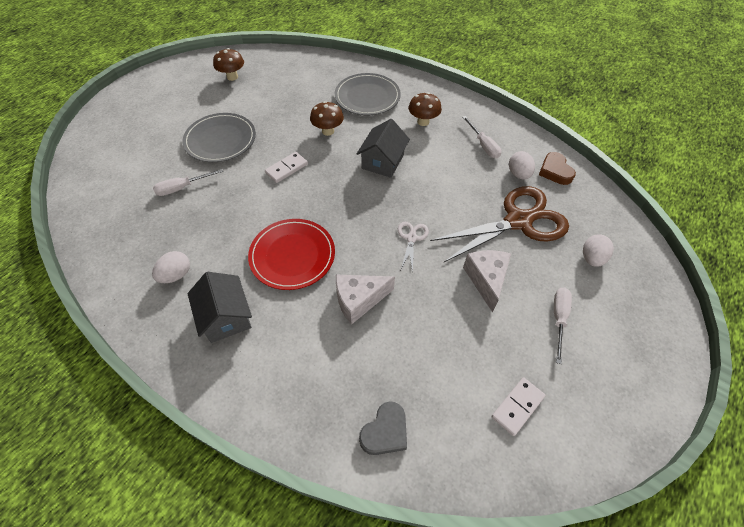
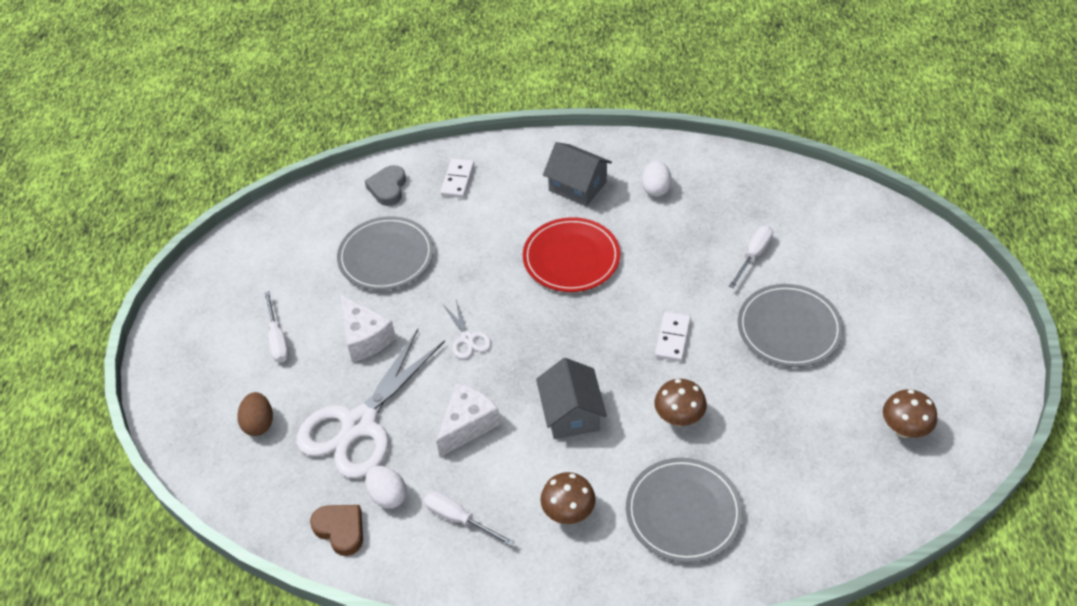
camera: 150 degrees right, 5 degrees down
(359, 300) = (475, 256): white cheese -> white cheese (467, 425)
(431, 346) = (386, 256): none -> grey plate
(517, 407) = (291, 253): white domino -> white domino (457, 180)
(518, 221) = (360, 424): brown scissors -> white scissors
(592, 258) = (259, 423): white egg -> brown egg

